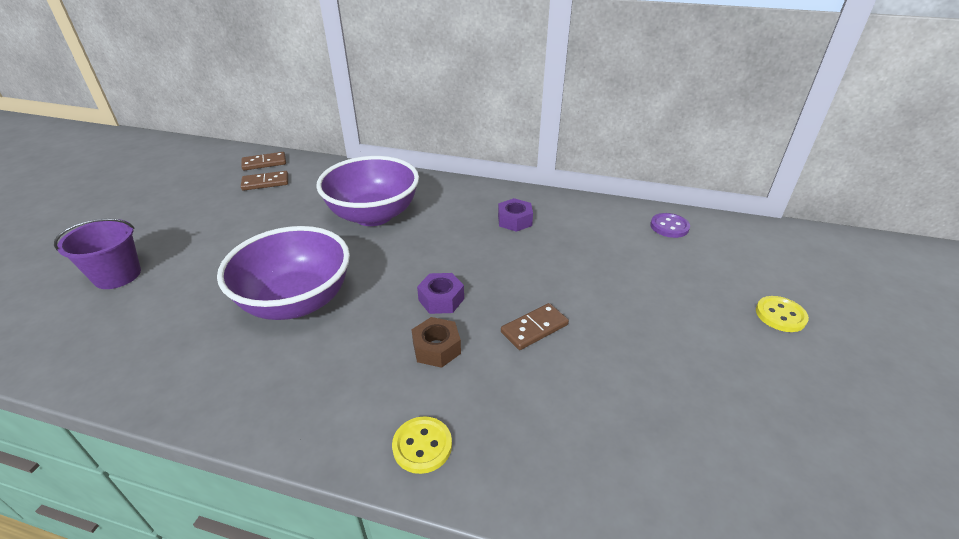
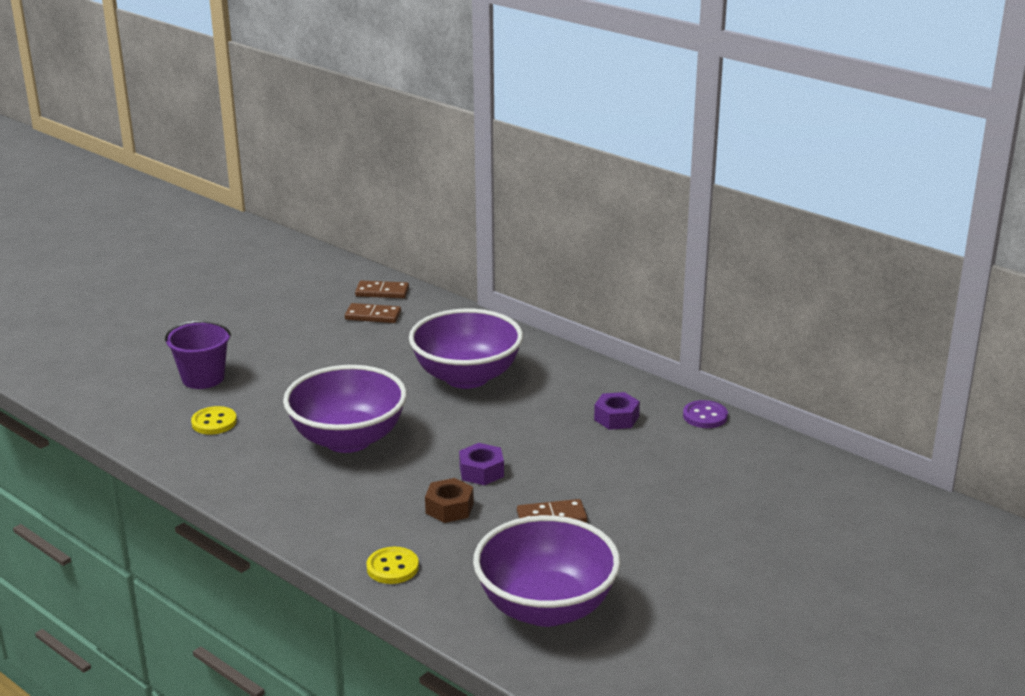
camera: 25 degrees right, 10 degrees down
(608, 440) = (546, 608): none -> purple bowl
(669, 227) = (793, 467): purple button -> purple button (705, 416)
(780, 315) = (818, 574): yellow button -> yellow button (214, 422)

